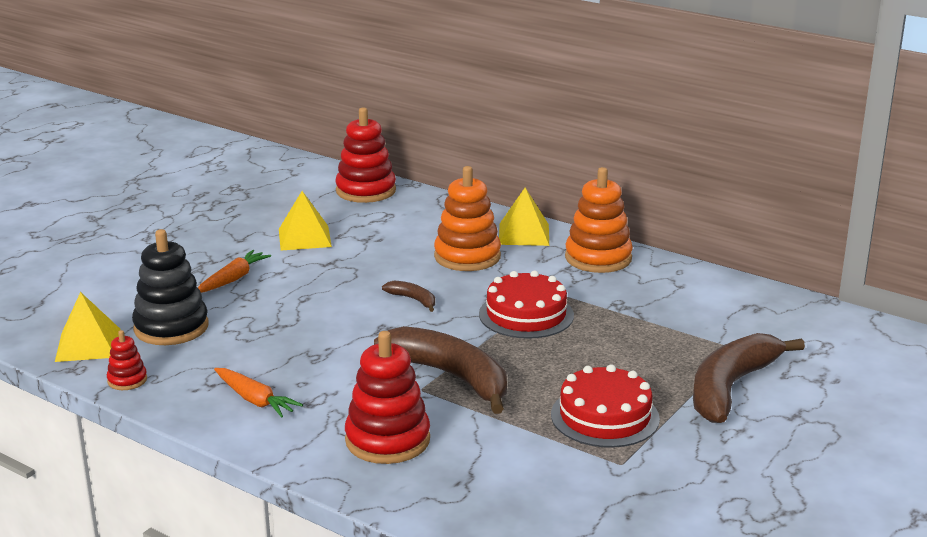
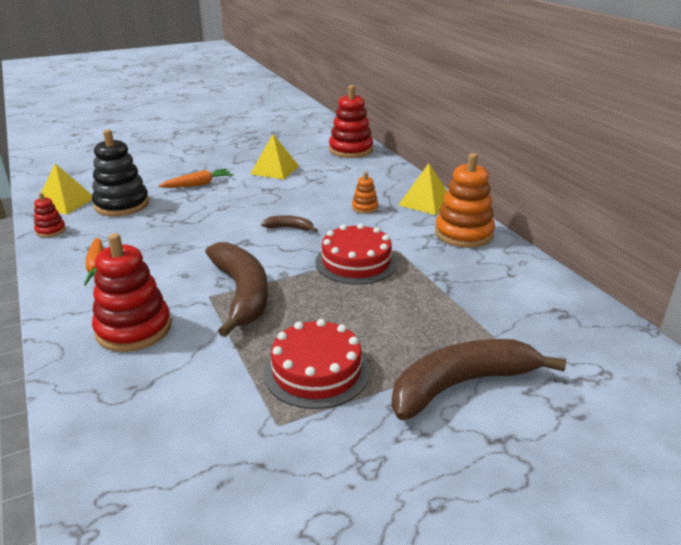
camera: 30 degrees right, 5 degrees up
(413, 299) = (289, 228): brown banana -> brown banana turned 60 degrees counterclockwise
(467, 257) = (365, 208): orange stacking toy -> orange stacking toy, size x0.49

